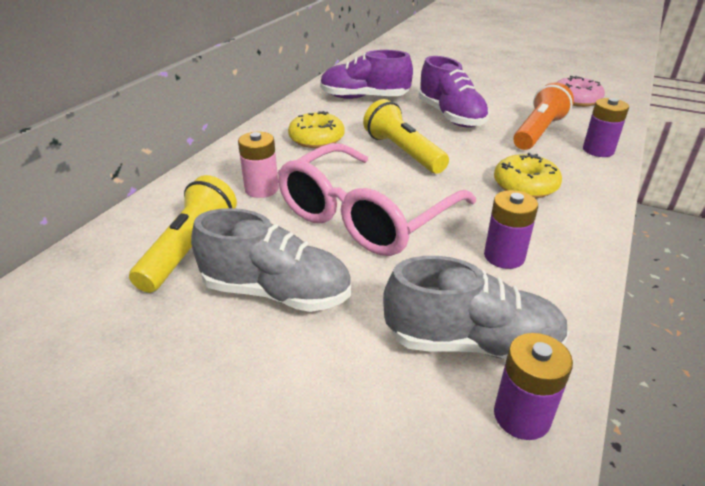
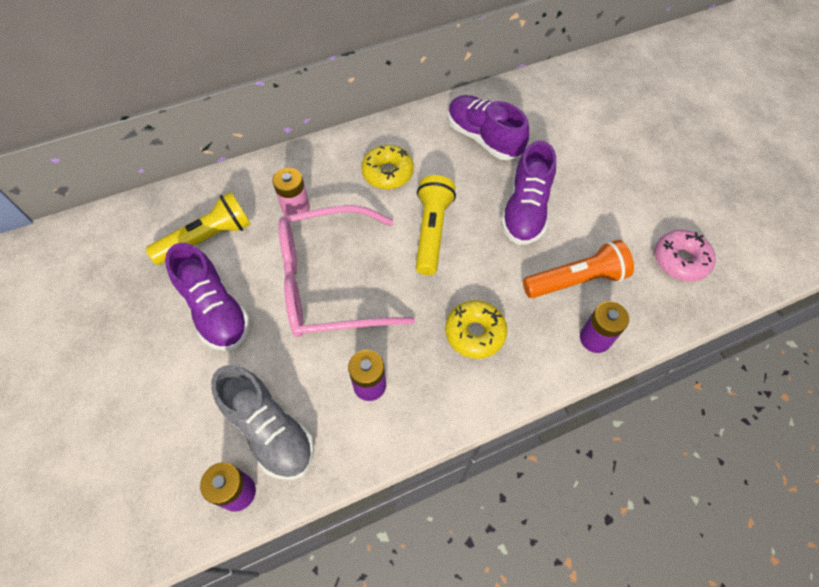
camera: 40 degrees right, 25 degrees up
(276, 292) = (216, 310): grey shoe -> purple shoe

